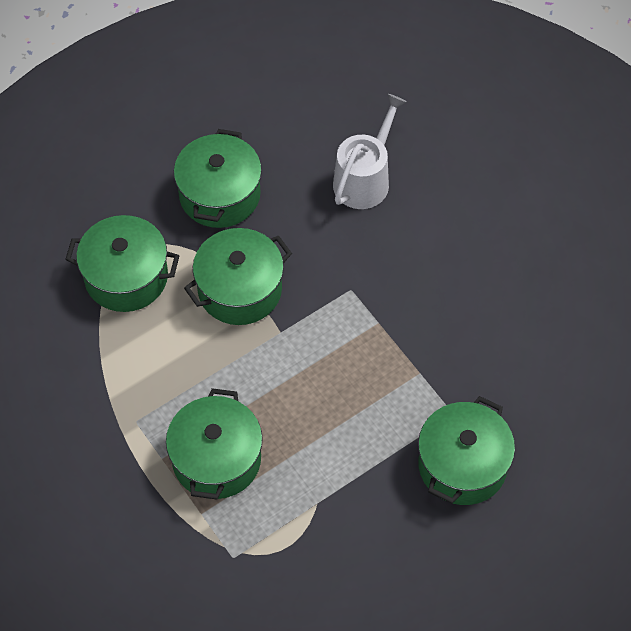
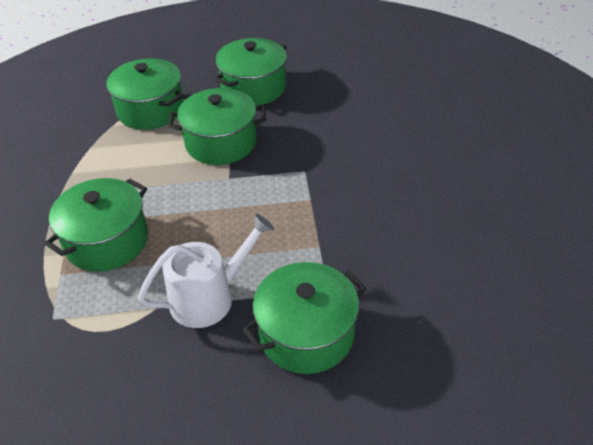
camera: 30 degrees right, 15 degrees down
(364, 179) = (366, 111): white watering can -> white watering can (209, 297)

